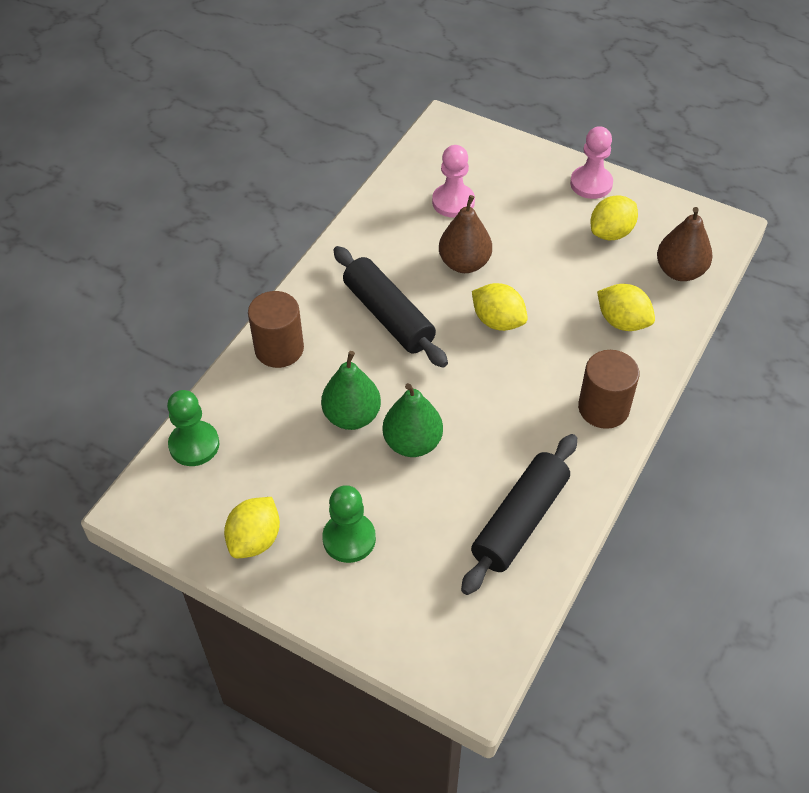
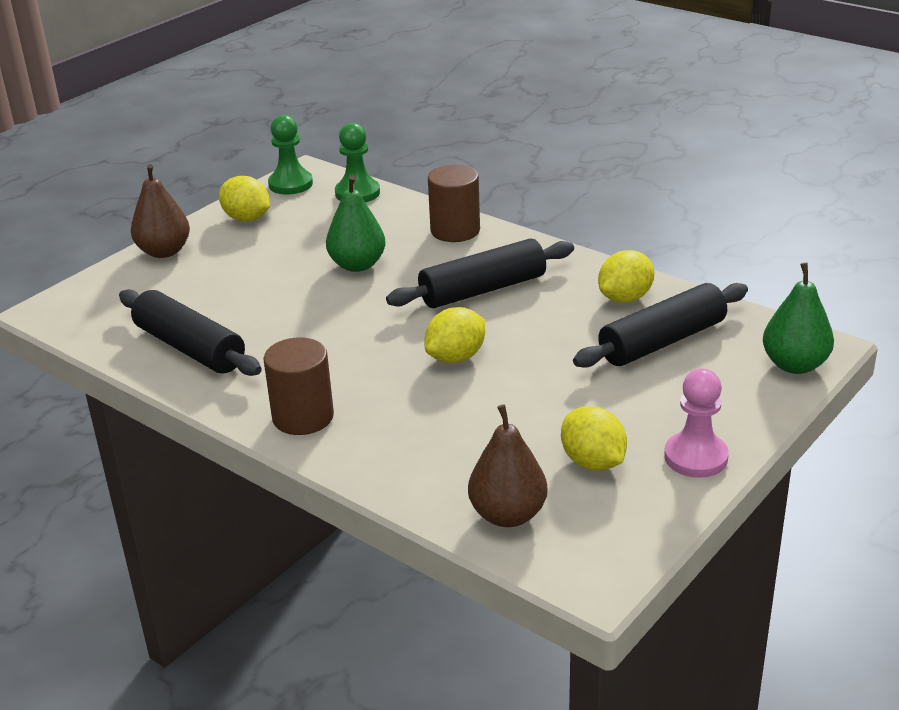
camera: 100 degrees right, 20 degrees down
(349, 539) = (223, 259): green pawn -> green pawn (290, 184)
(412, 443) = (311, 295): green pear -> green pear (794, 365)
(453, 202) = (662, 341): pink pawn -> black rolling pin
(464, 263) = (553, 342): brown pear -> brown pear (164, 251)
(622, 322) = (429, 450): yellow lemon -> yellow lemon (625, 298)

